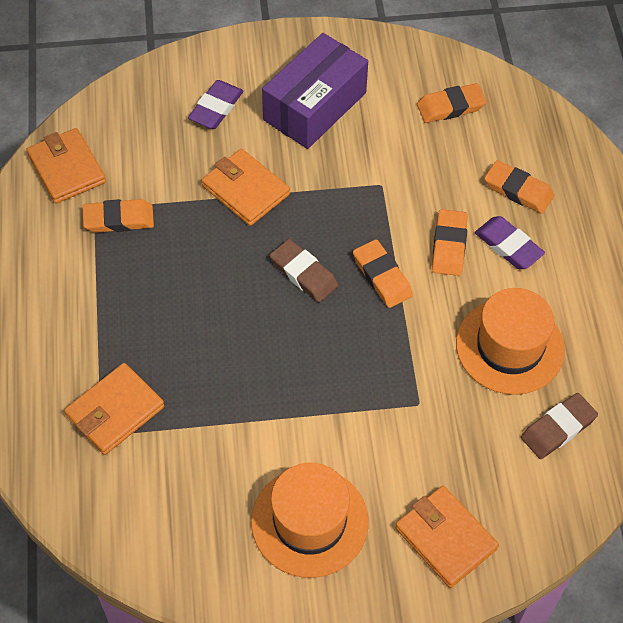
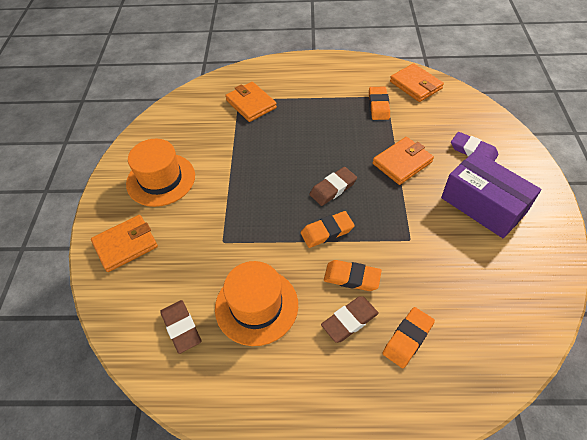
camera: 100 degrees right, 5 degrees down
(67, 169) = (415, 85): orange wallet -> orange wallet turned 75 degrees clockwise
(450, 107) = (497, 298): orange eraser -> none
(508, 246) = (349, 321): purple eraser -> brown eraser

